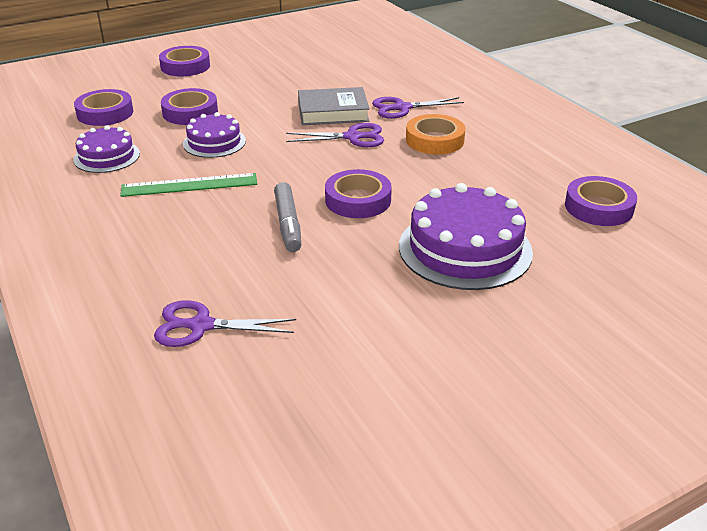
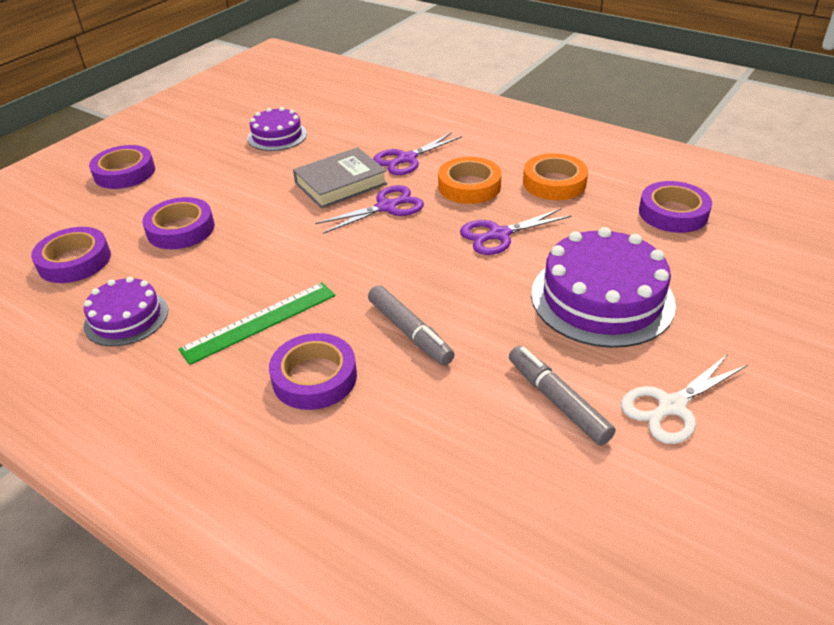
camera: 25 degrees left, 5 degrees up
(201, 326) = (427, 495): purple scissors -> purple scissors (499, 235)
(214, 142) = (242, 258): purple cake -> purple cake (277, 136)
(354, 303) = (557, 401): none -> grey marker
(358, 200) = (455, 278): purple tape -> purple tape (314, 377)
(444, 339) = (671, 406): none -> white scissors
(511, 156) = (554, 183): none -> orange tape

